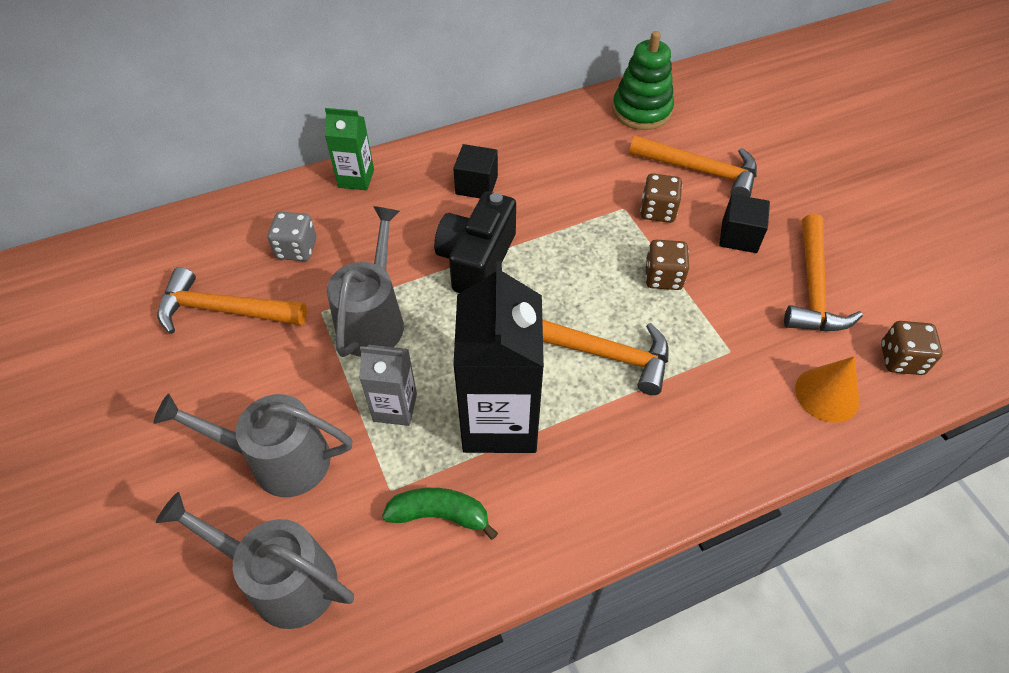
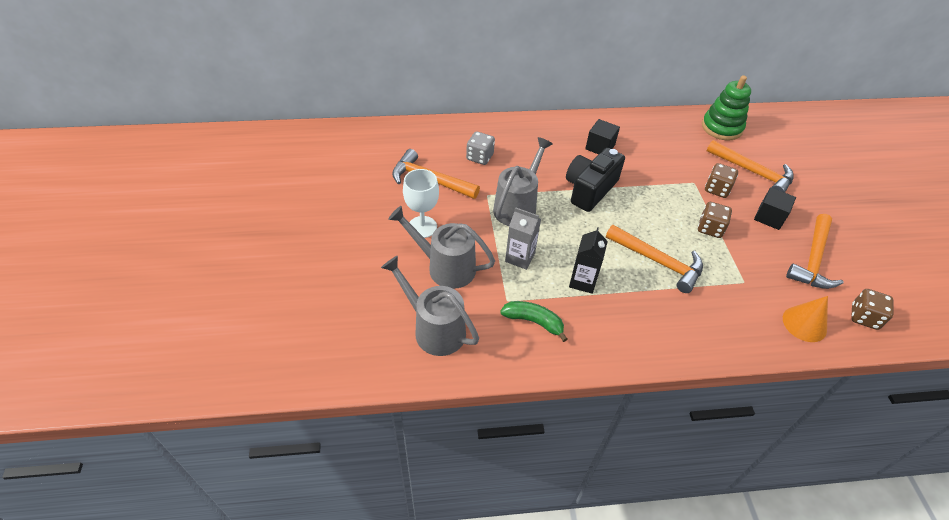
camera: 15 degrees right, 5 degrees down
(228, 398) = (422, 227): none -> white goblet
(356, 178) = (524, 126): green carton -> none
(499, 420) = (582, 281): black carton -> black carton, size x0.52

